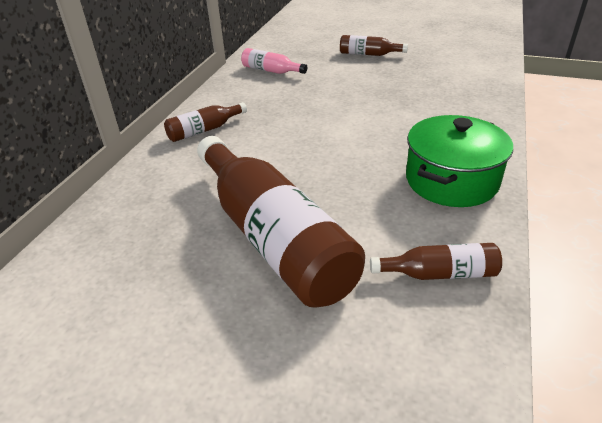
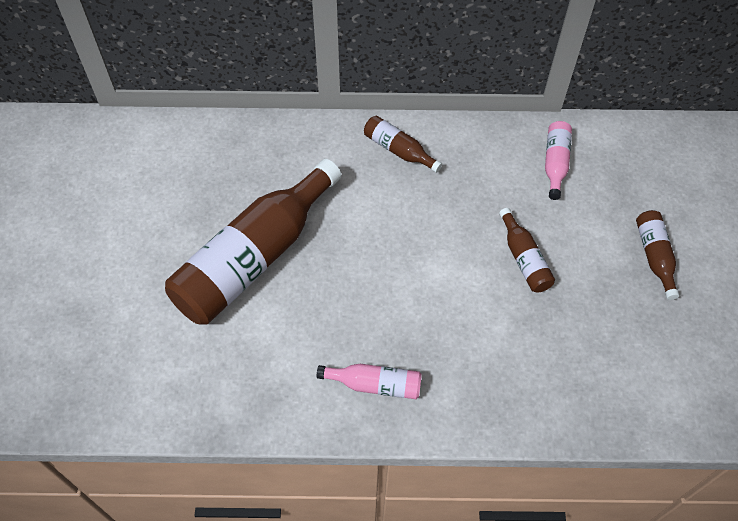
camera: 70 degrees right, 20 degrees up
(439, 273) = (239, 386): brown bottle -> brown bottle (524, 259)
(451, 180) = (375, 384): green pot -> pink bottle

